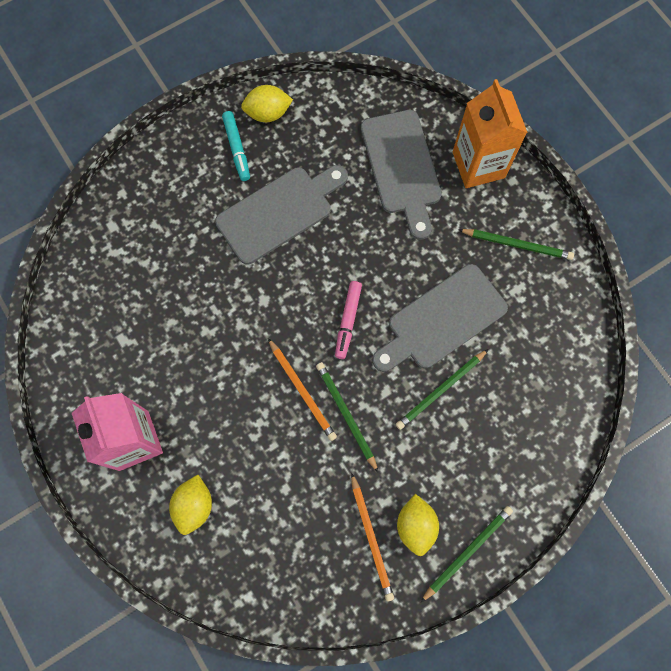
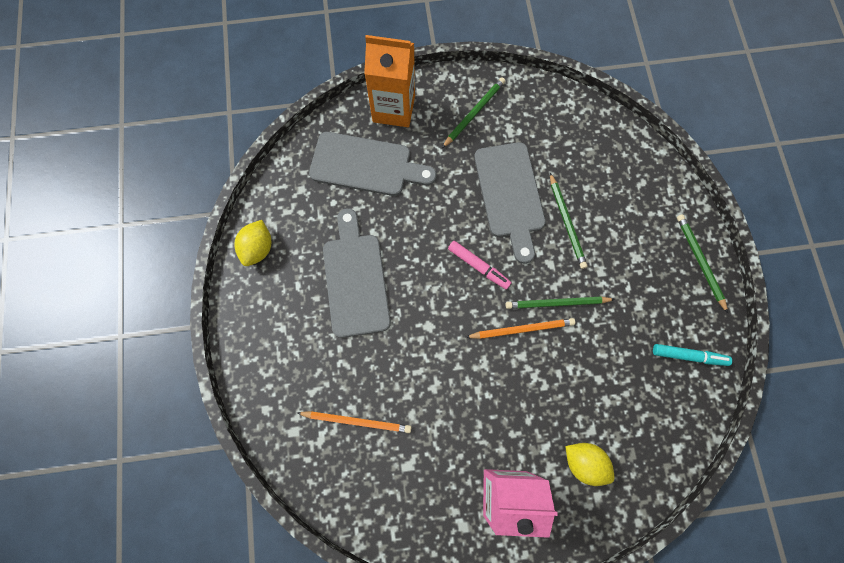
camera: 65 degrees left, 0 degrees up
(237, 149) = (277, 289): turquoise marker -> turquoise marker (688, 356)
(371, 538) = (664, 328): orange pencil -> orange pencil (357, 421)
(415, 525) = (666, 290): yellow lemon -> none

